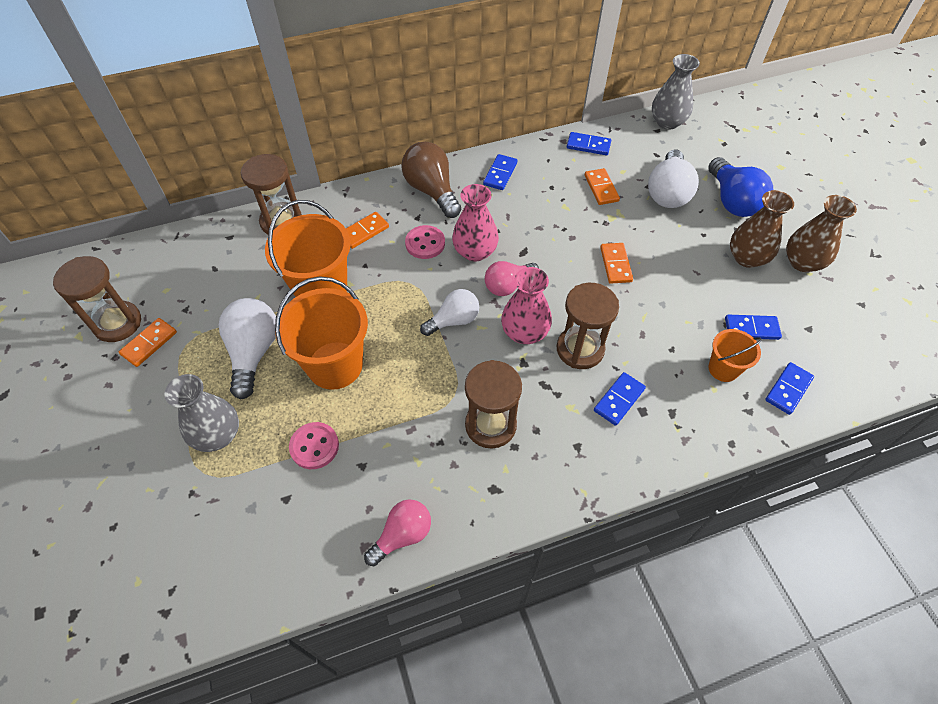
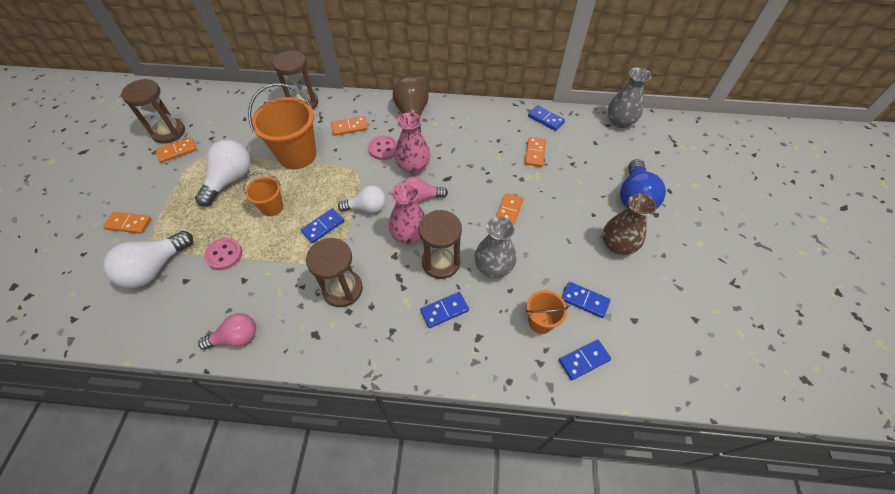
camera: 25 degrees right, 0 degrees up
(151, 462) = (129, 224): none -> orange domino
(218, 435) = (175, 223): grey vase -> grey vase (493, 267)
(335, 365) = (272, 207): orange bucket -> orange bucket, size x0.54
(500, 174) = (467, 119): blue domino -> blue domino (323, 226)
(668, 192) = (585, 173): white light bulb -> white light bulb (155, 268)
(802, 262) = (663, 266): brown vase -> none

